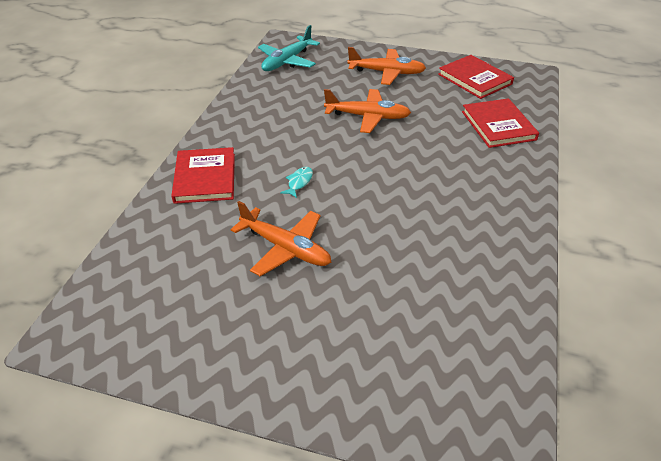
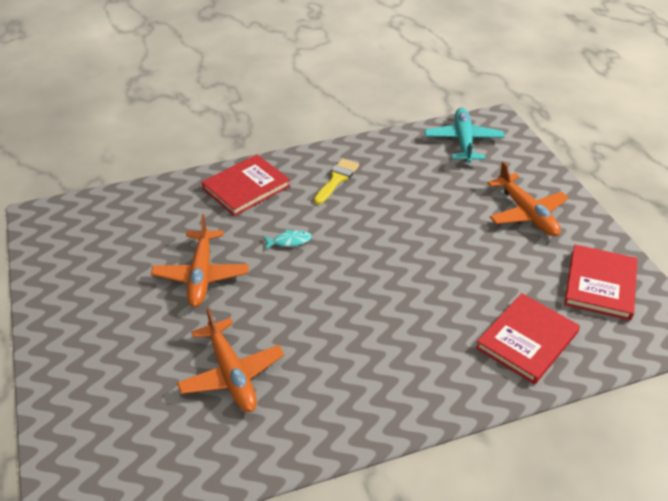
camera: 55 degrees right, 0 degrees up
(256, 129) = (337, 179): none -> yellow brush
(287, 61) = (463, 141): turquoise plane -> turquoise plane turned 90 degrees clockwise
(367, 117) = (431, 236): orange plane -> orange plane (231, 373)

